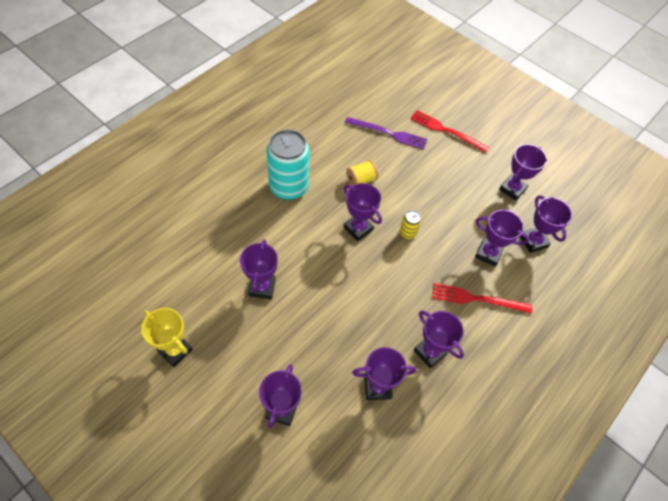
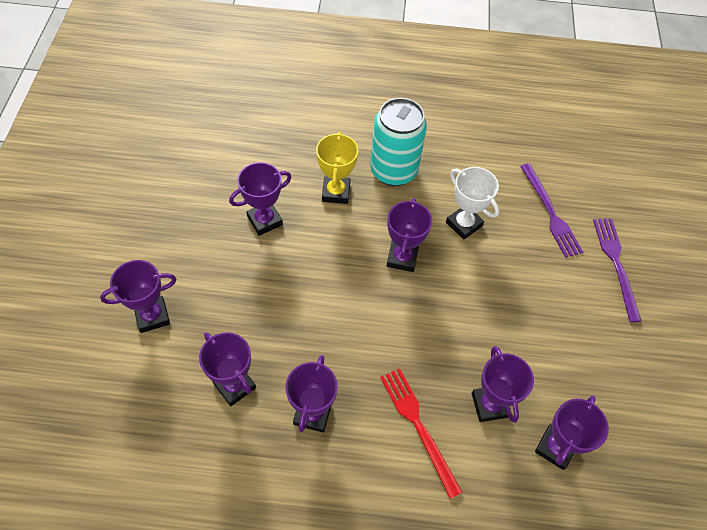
camera: 55 degrees right, 0 degrees up
(175, 350) = (151, 198): yellow trophy -> yellow trophy (336, 192)
(361, 180) = (463, 224): yellow spool -> white trophy
(407, 233) = (440, 306): yellow can -> none
(446, 131) = (616, 264): red fork -> purple fork
(512, 189) = (608, 382): purple trophy -> none

